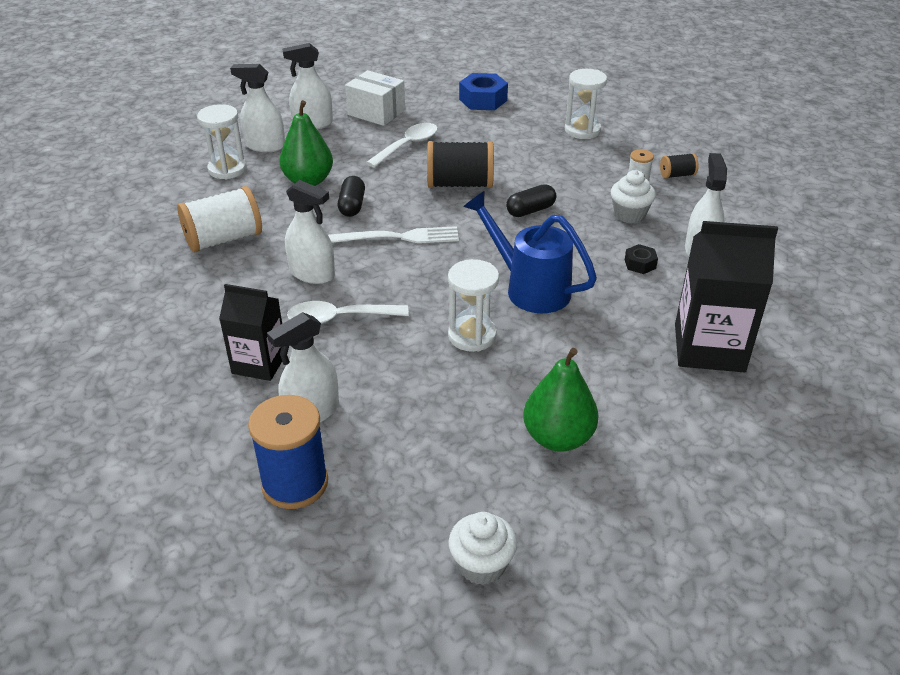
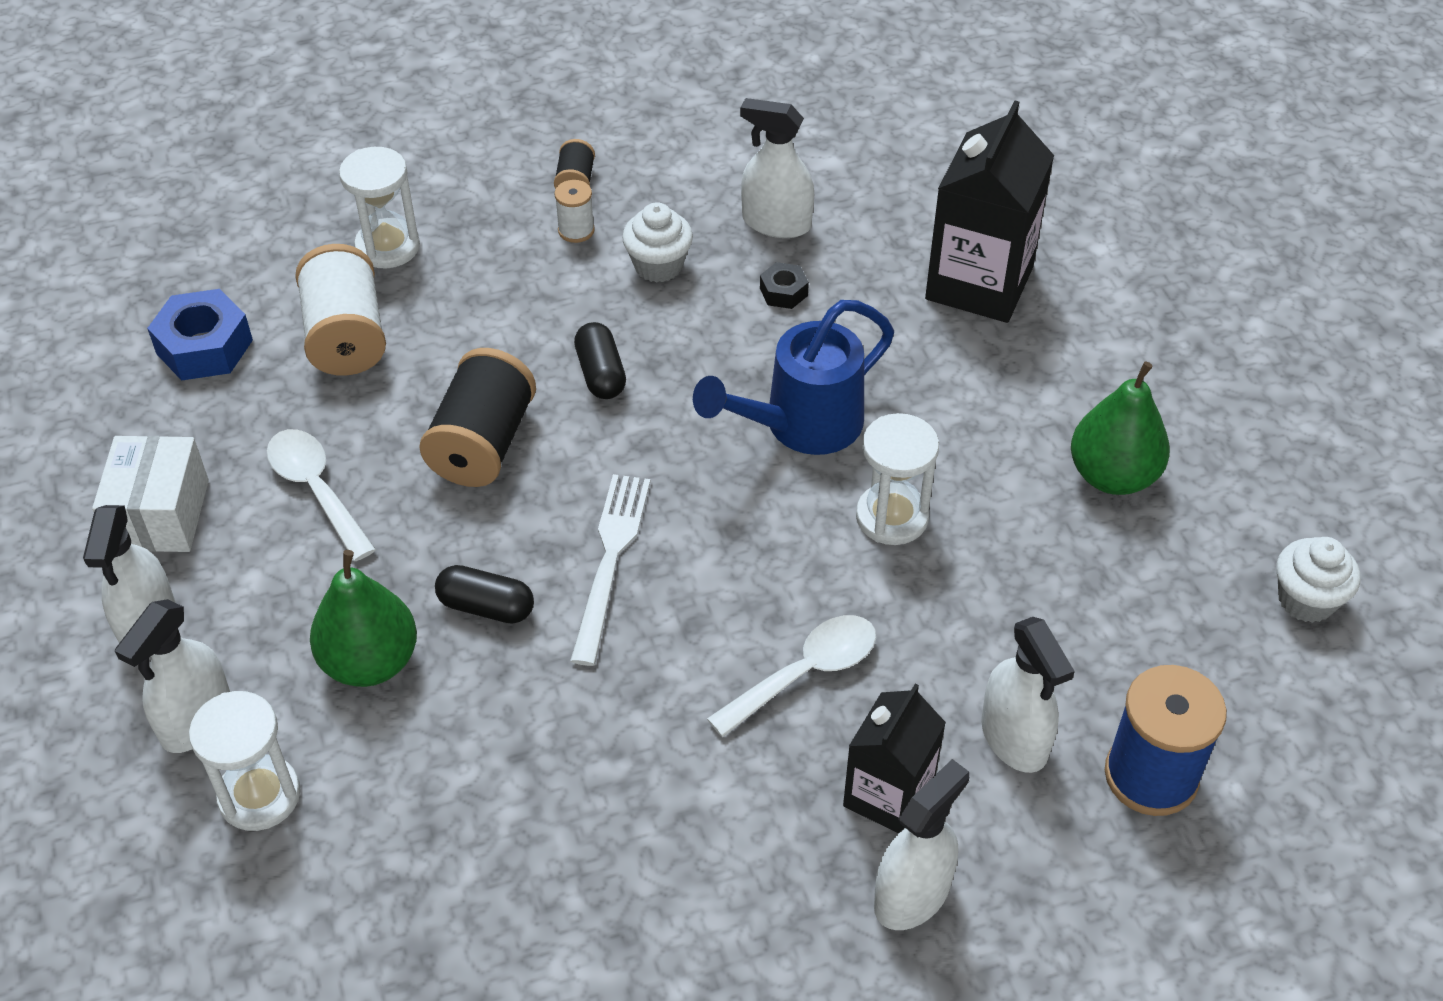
camera: 75 degrees left, 10 degrees up
(224, 239) = (517, 820): white spool -> white spool (346, 336)
(312, 273) = (673, 694): white spray bottle -> white spray bottle (912, 894)
(339, 318) = (805, 673): white spoon -> white spoon turned 135 degrees counterclockwise
(376, 112) = (160, 515): white box -> white box turned 45 degrees counterclockwise

